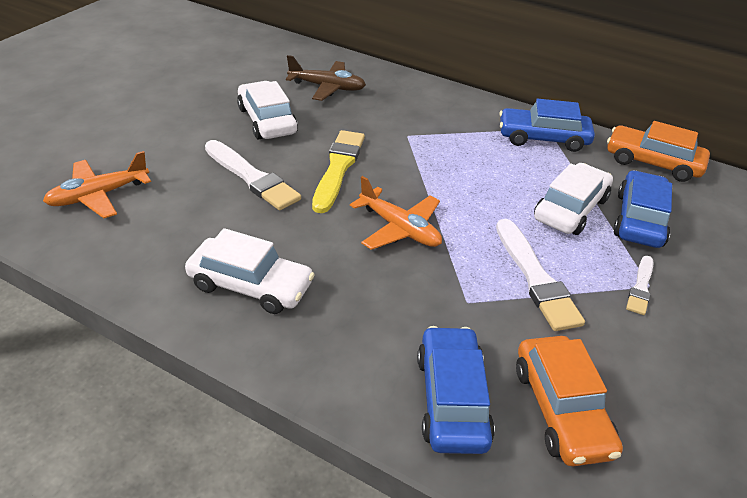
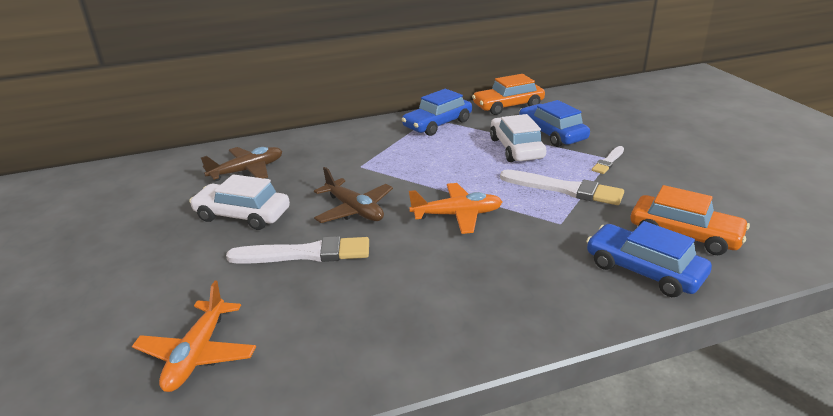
camera: 45 degrees left, 10 degrees down
(250, 285) = (438, 310): white car -> none
(338, 168) = (354, 210): yellow brush -> brown plane
(640, 287) = (608, 161): white brush -> white brush turned 60 degrees clockwise

